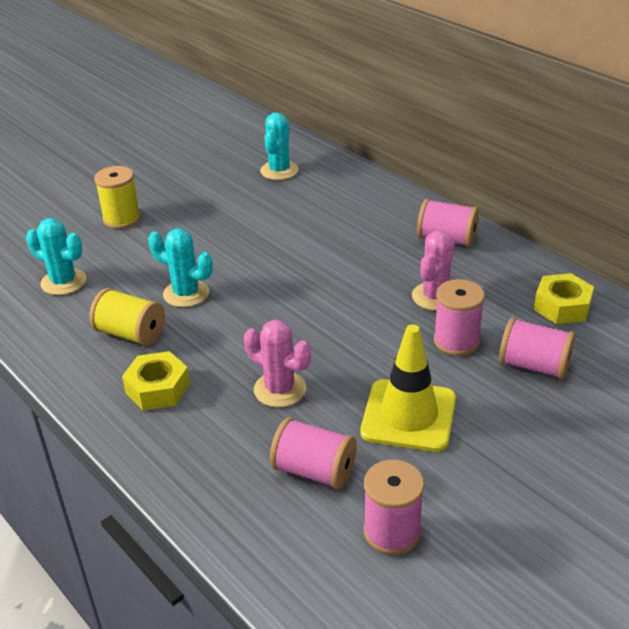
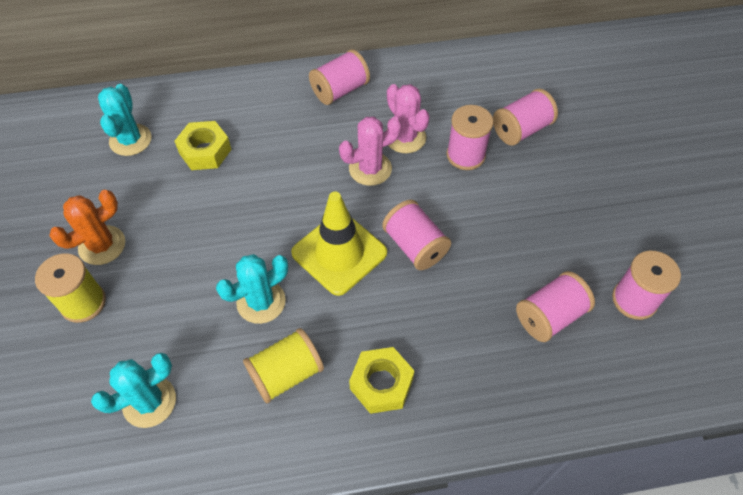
camera: 60 degrees left, 20 degrees up
(175, 204) = (102, 245): none -> orange cactus
(279, 171) = (130, 140): turquoise cactus -> turquoise cactus turned 45 degrees clockwise
(280, 389) = (444, 293): pink cactus -> pink cactus (370, 169)
(316, 352) = (415, 246): none -> pink spool
(408, 415) = (526, 227): yellow traffic cone -> yellow traffic cone (339, 253)
(562, 306) = (471, 78): yellow nut -> yellow nut (205, 151)

